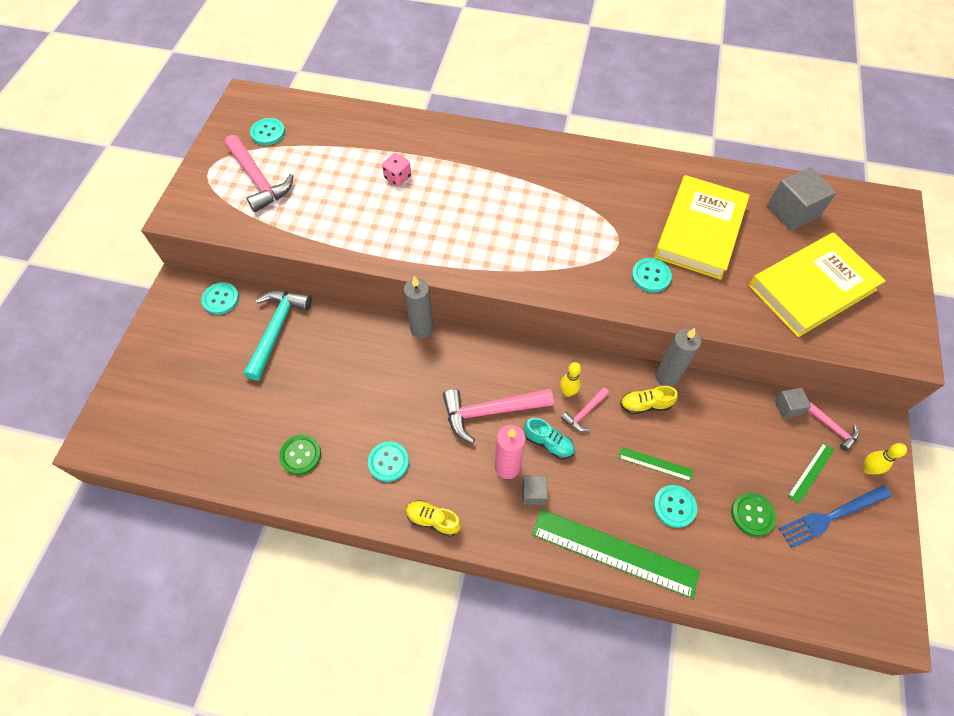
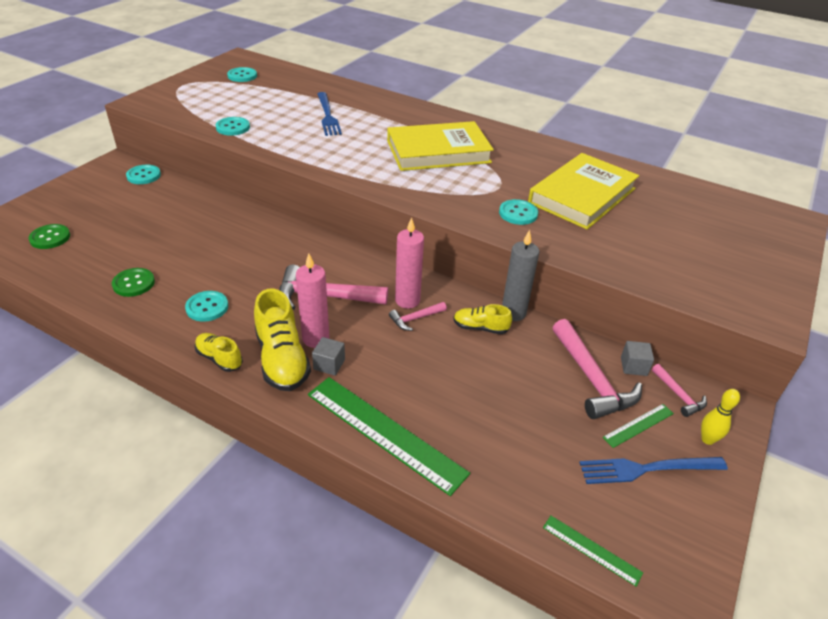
camera: 15 degrees right, 20 degrees down
(258, 180) = (215, 97): pink hammer -> pink hammer (591, 378)
(277, 330) = (174, 203): turquoise hammer -> none
(397, 177) = (327, 116): pink dice -> blue fork
(422, 329) = (298, 229): grey candle -> none
(489, 501) = (282, 359): none -> yellow shoe
(548, 443) = (366, 331): turquoise shoe -> none
(568, 392) = (407, 300): yellow bowling pin -> pink candle
(655, 464) = (467, 374): green ruler -> green ruler (591, 549)
(674, 506) = (470, 413): turquoise button -> turquoise button (233, 127)
(752, 514) = (554, 443): green button -> green button (50, 238)
(792, 212) = (683, 202): grey cube -> none
(811, 288) = (680, 254): yellow book -> yellow book (438, 151)

